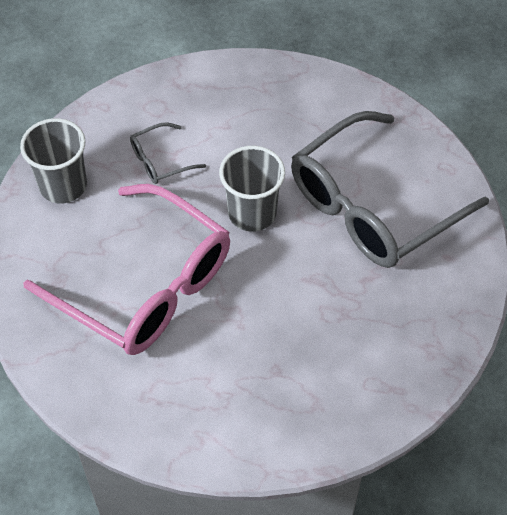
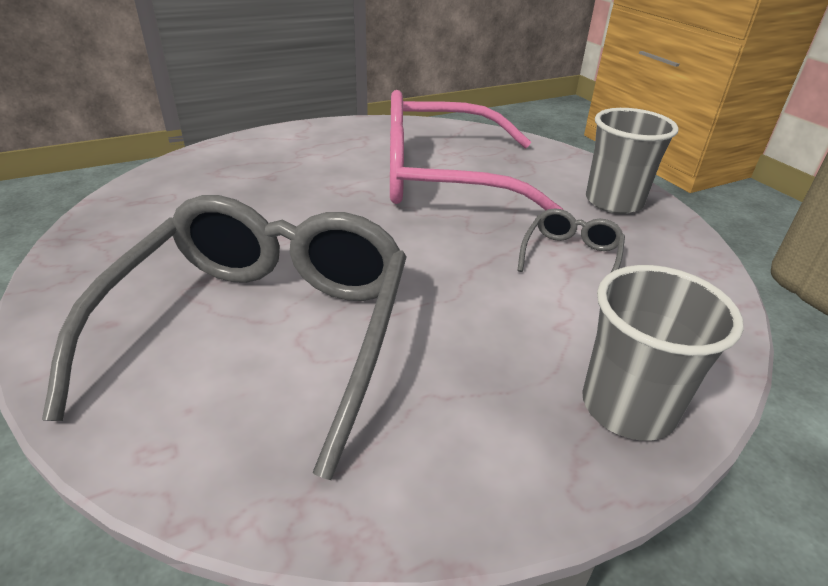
camera: 140 degrees right, 20 degrees down
(252, 213) = (412, 258): grey cup -> grey cup (628, 407)

